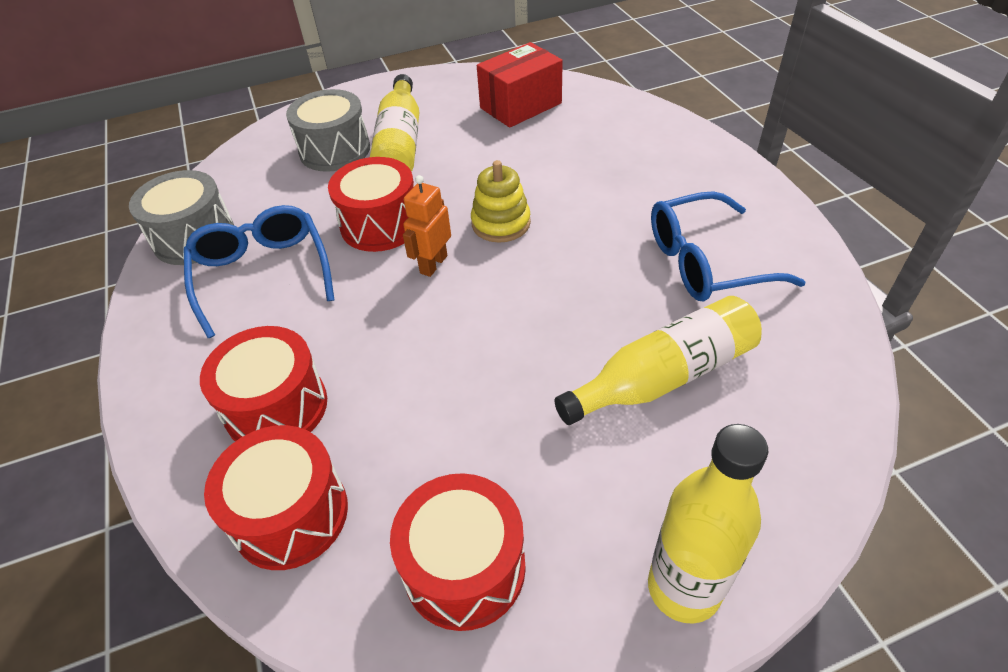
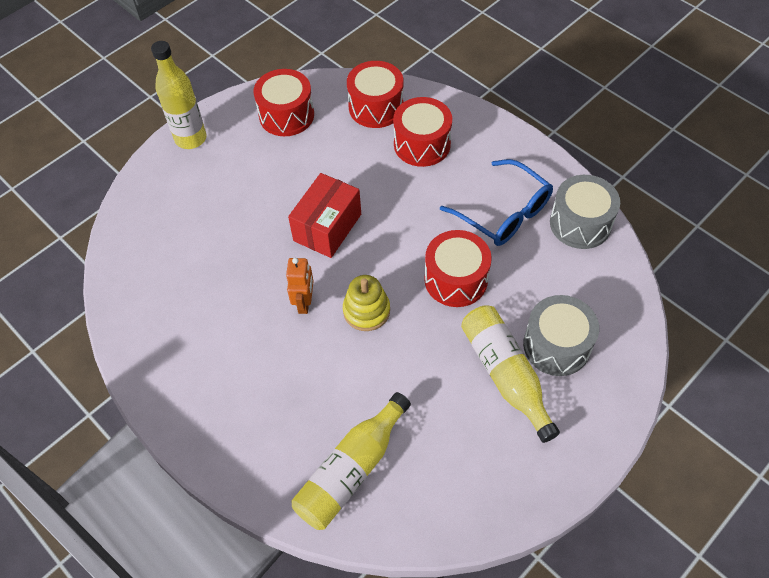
camera: 155 degrees right, 10 degrees up
(433, 264) = (394, 258): orange robot -> orange robot (304, 302)
(520, 105) = (424, 473): red box -> red box (327, 227)
(664, 376) = (218, 229): yellow bottle -> yellow bottle (351, 470)
(705, 262) = (205, 323): blue glasses -> none

